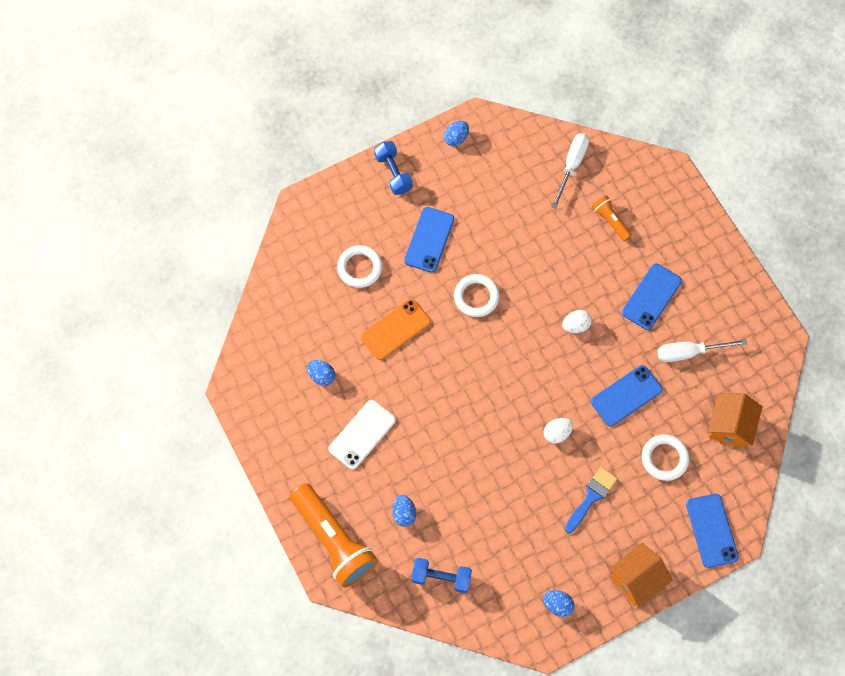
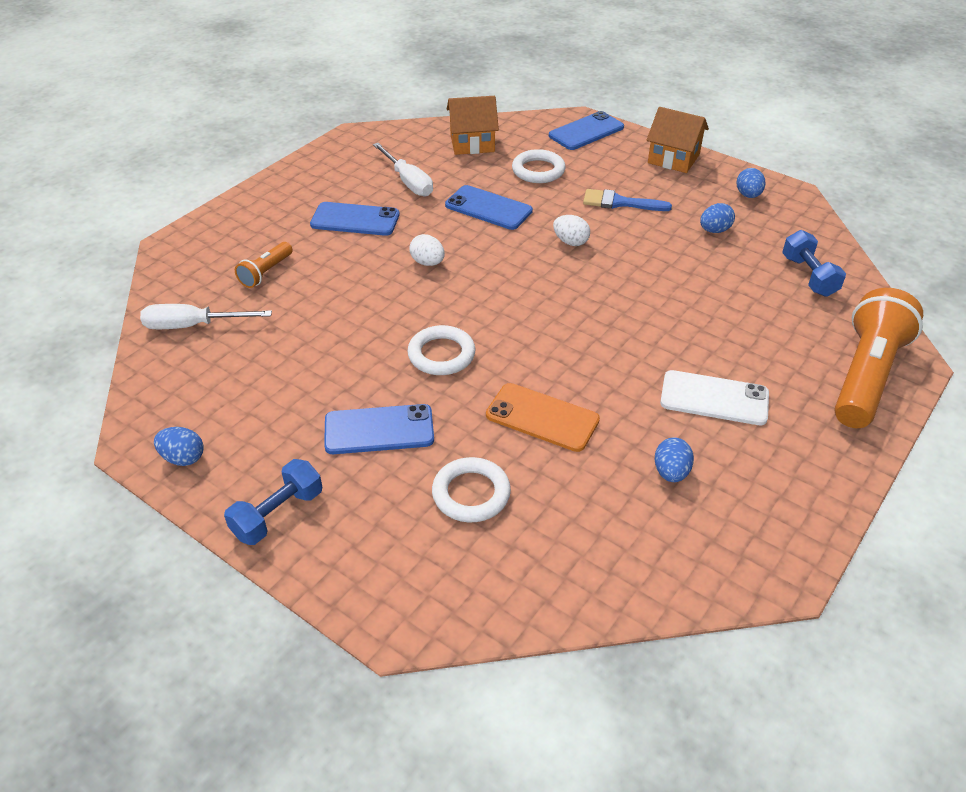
camera: 115 degrees left, 25 degrees down
(404, 513) = (772, 327): blue egg -> blue egg (714, 230)

